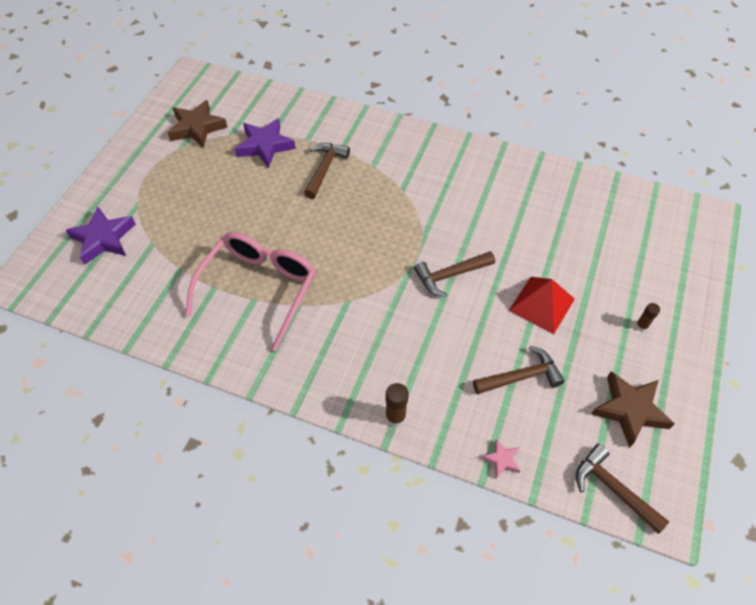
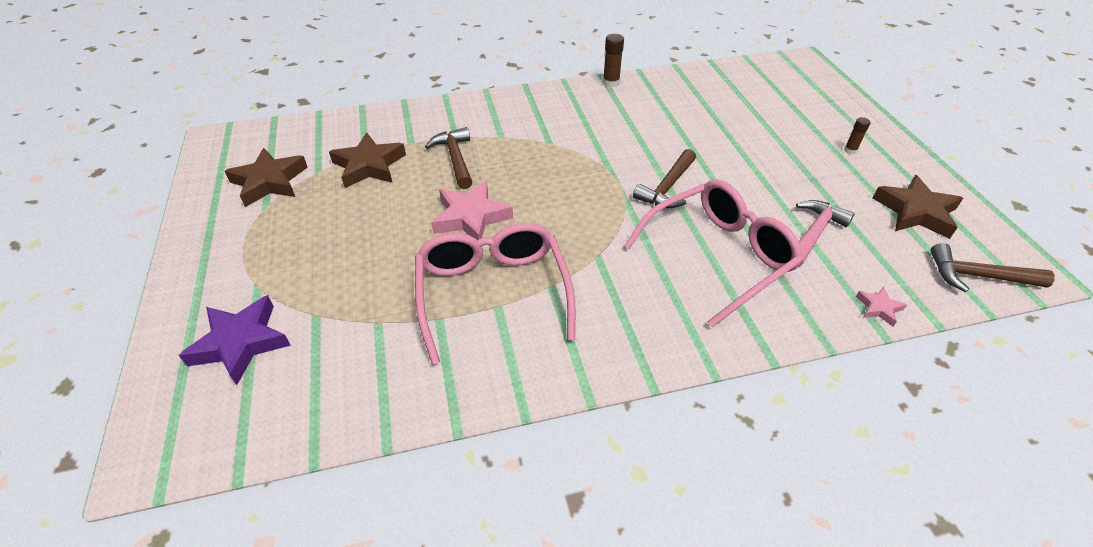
camera: 35 degrees left, 10 degrees down
(265, 146) = (369, 166): purple star -> brown star
(294, 224) = (471, 217): none -> pink star
(395, 417) = (754, 330): brown glue stick -> brown glue stick (611, 83)
(430, 351) = (719, 256): none -> pink glasses
(521, 376) = (814, 233): brown hammer -> pink hammer
(541, 304) = (764, 172): red pyramid -> none

